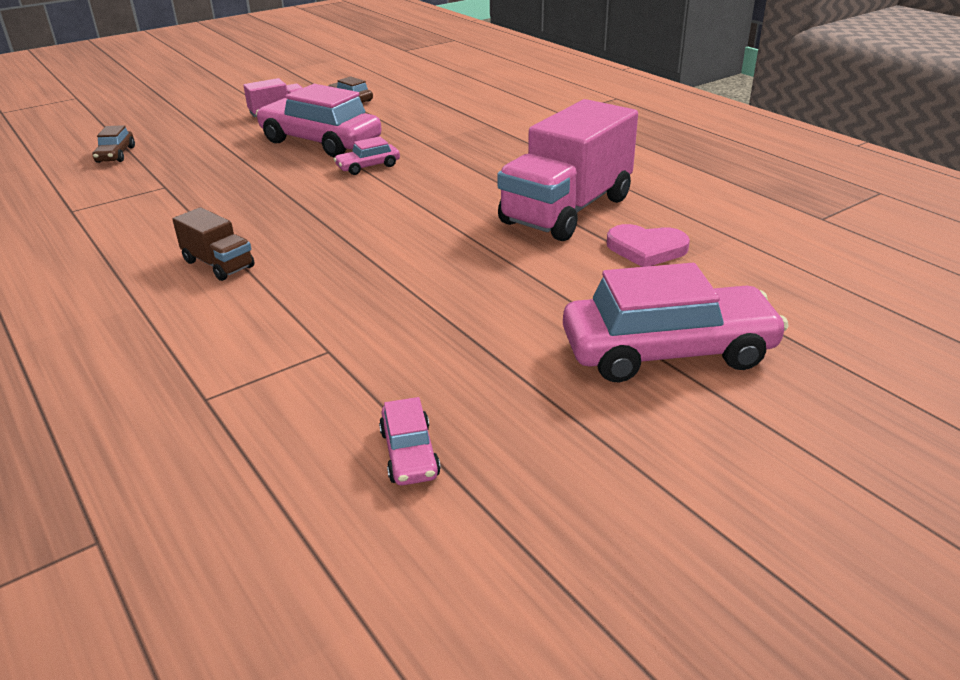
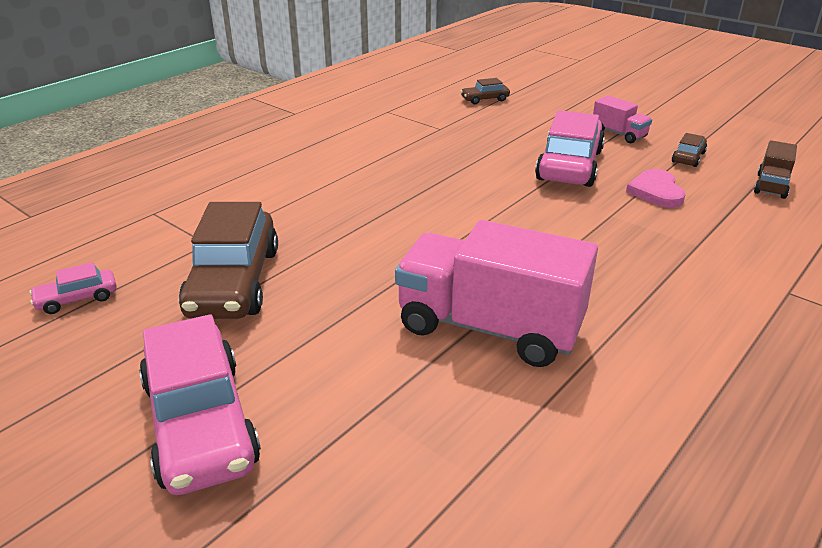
camera: 75 degrees right, 0 degrees up
(218, 264) = (323, 176): brown truck -> brown truck (771, 186)
(368, 166) = (529, 197): pink car -> none
(432, 331) = (233, 282): none -> brown car
(646, 249) = (415, 395): pink heart -> pink heart (656, 192)

